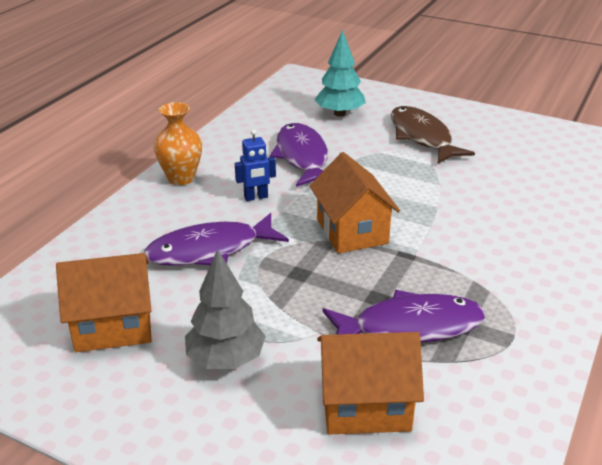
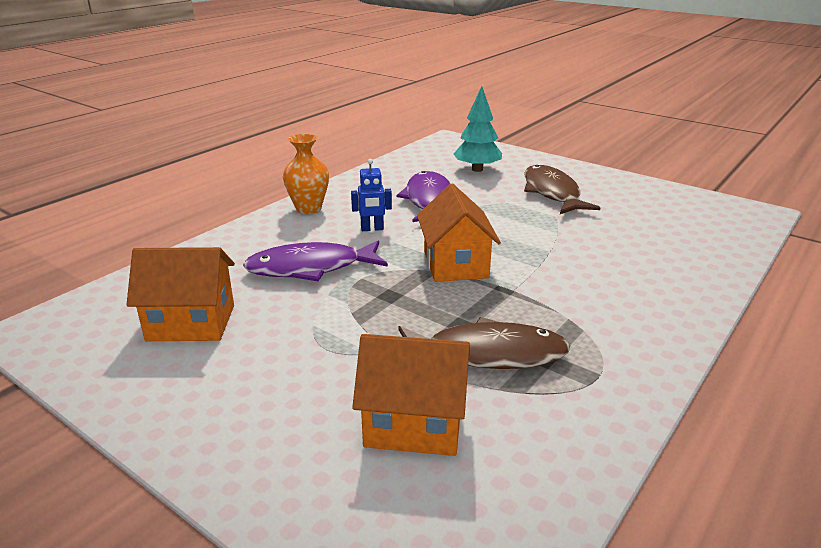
camera: 10 degrees right, 5 degrees down
(226, 359) = (286, 364): grey tree -> none
(410, 327) = (487, 354): purple fish -> brown fish

